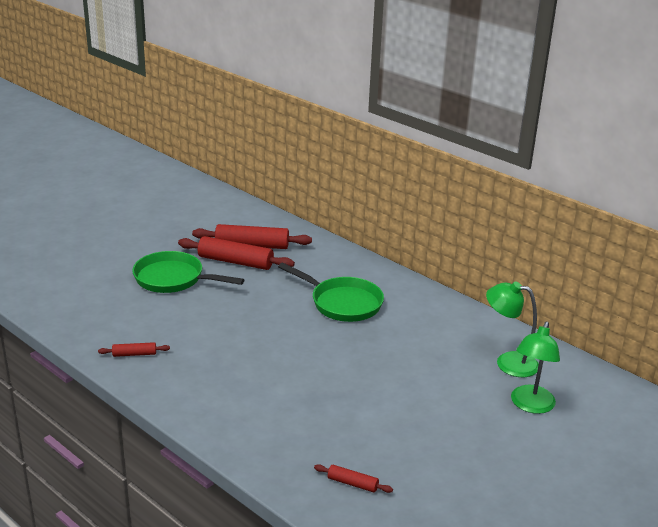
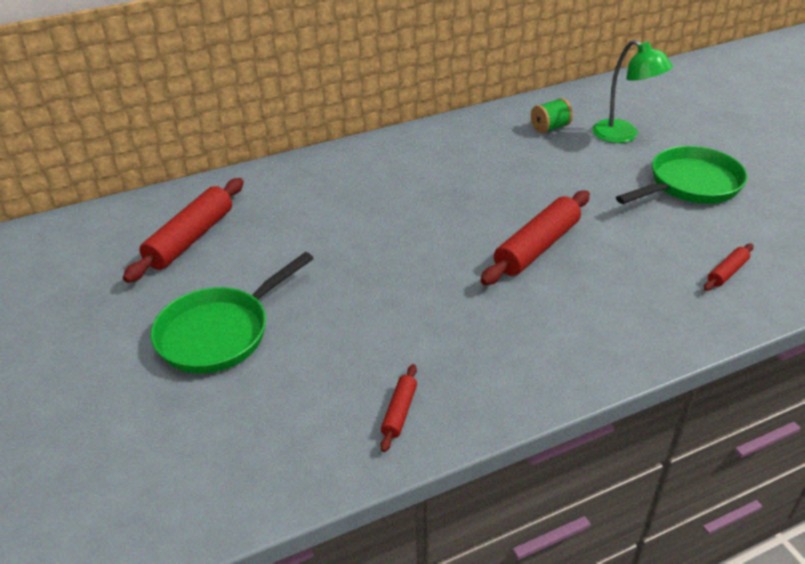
camera: 65 degrees left, 10 degrees up
(235, 262) = (221, 262): red rolling pin -> red rolling pin (536, 247)
(342, 303) = (383, 198): green pan -> green pan (690, 185)
(508, 362) = (550, 128): green lamp -> green spool

